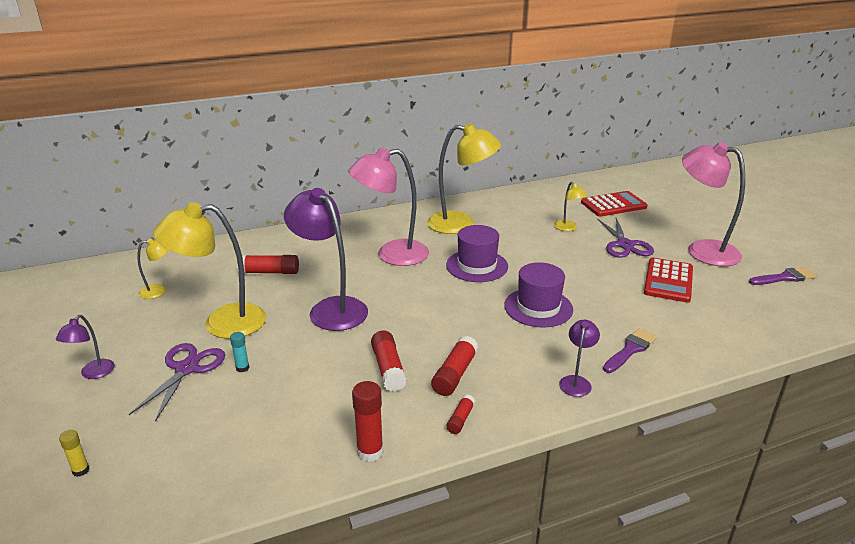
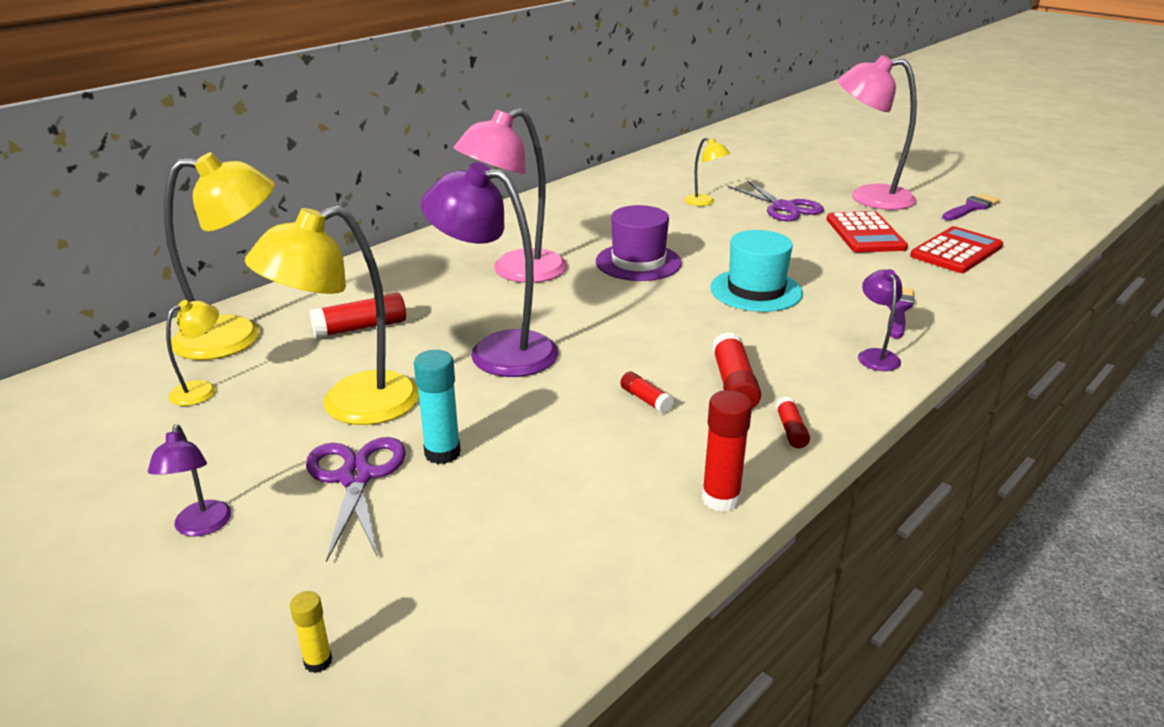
camera: 25 degrees left, 0 degrees up
(242, 368) = (442, 453): turquoise glue stick -> turquoise glue stick, size x1.73
(388, 368) = (645, 399): red glue stick -> red glue stick, size x0.58
(461, 224) = (571, 221): yellow lamp -> yellow lamp (236, 336)
(538, 307) = (756, 290): purple hat -> turquoise hat
(613, 205) = (730, 170): red calculator -> red calculator (956, 251)

